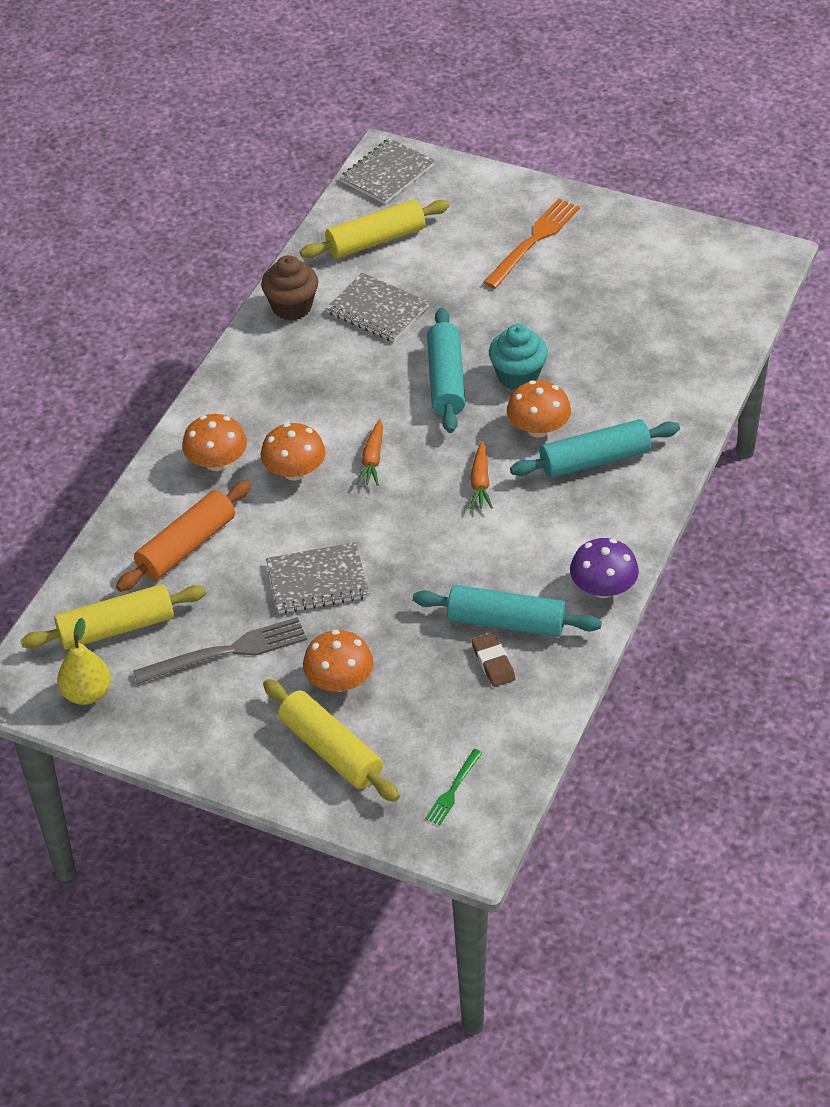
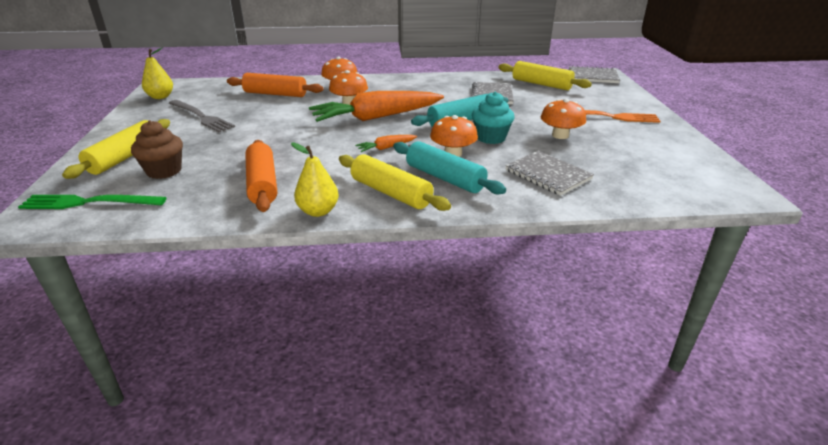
camera: 60 degrees right, 15 degrees down
(116, 628) = (209, 93): yellow rolling pin -> yellow rolling pin (391, 193)
(292, 307) = (467, 79): brown cupcake -> brown cupcake (164, 171)
(317, 580) = (268, 125): grey notebook -> grey notebook (548, 174)
(339, 681) = (187, 147): orange mushroom -> orange mushroom (560, 135)
(372, 459) = (376, 117): orange carrot -> orange carrot, size x2.38
(453, 789) = (89, 202): green fork -> green fork, size x1.90
(493, 663) = (220, 188): brown eraser -> none
(506, 622) = (262, 184): turquoise rolling pin -> orange rolling pin
(603, 588) = (318, 211): purple mushroom -> yellow pear

